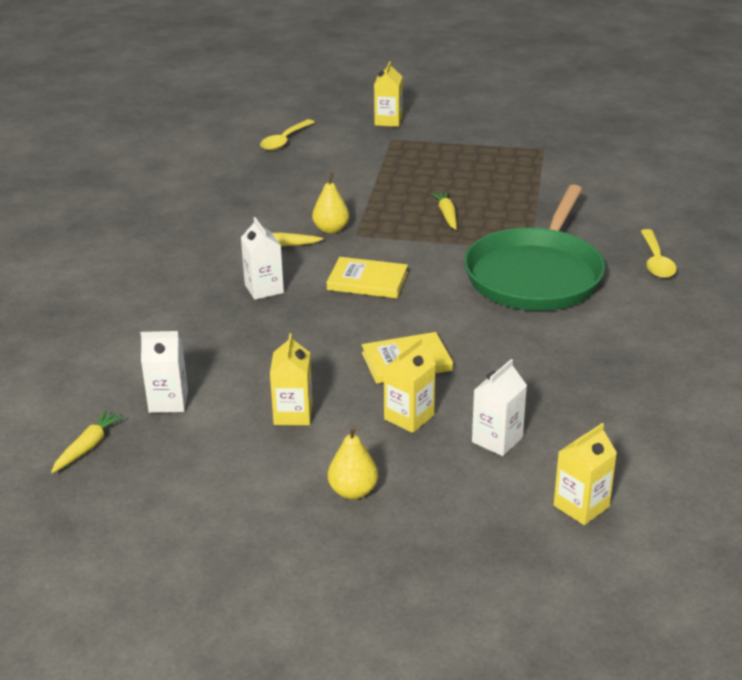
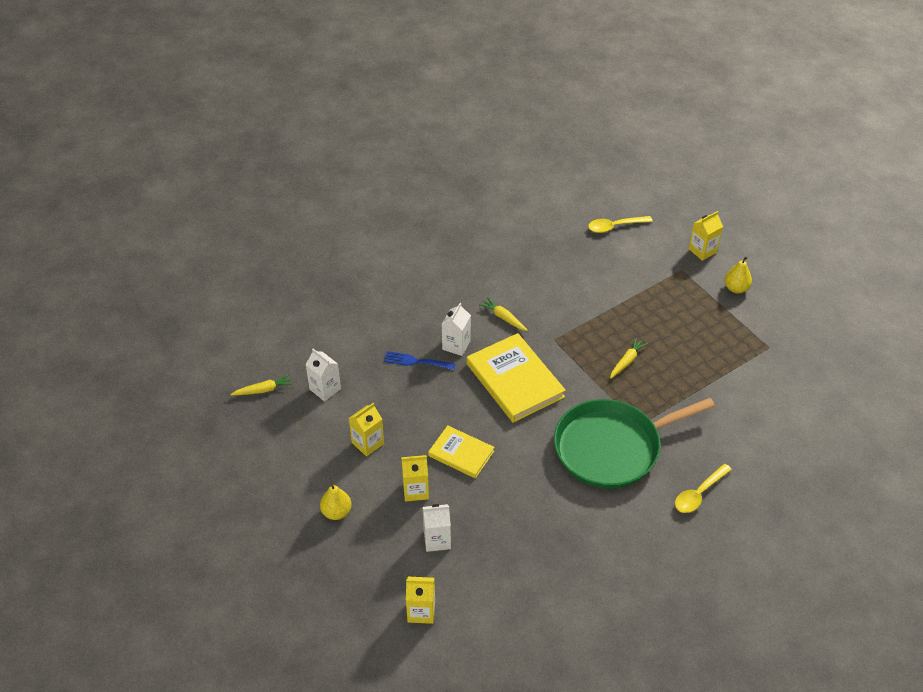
camera: 45 degrees right, 15 degrees up
(240, 323) = (415, 361): none -> blue fork
(331, 229) = (546, 325): yellow pear -> yellow pear (736, 288)
(367, 281) = (515, 380): yellow book -> yellow book, size x1.68

